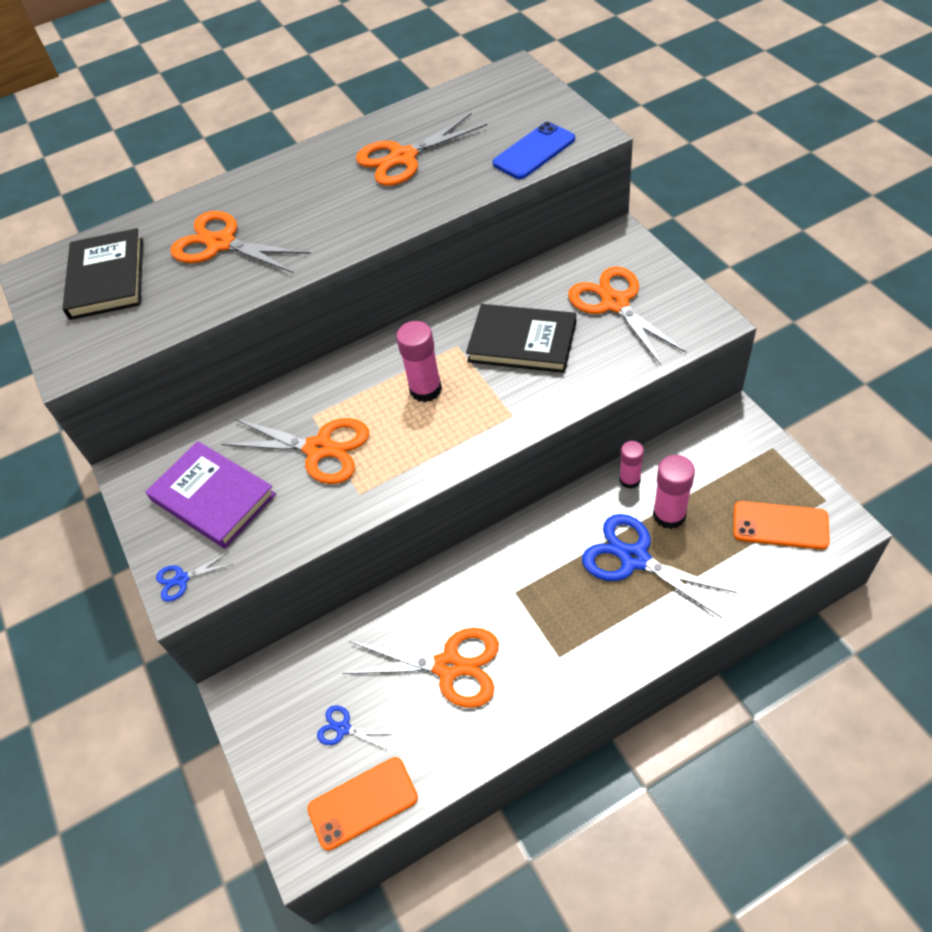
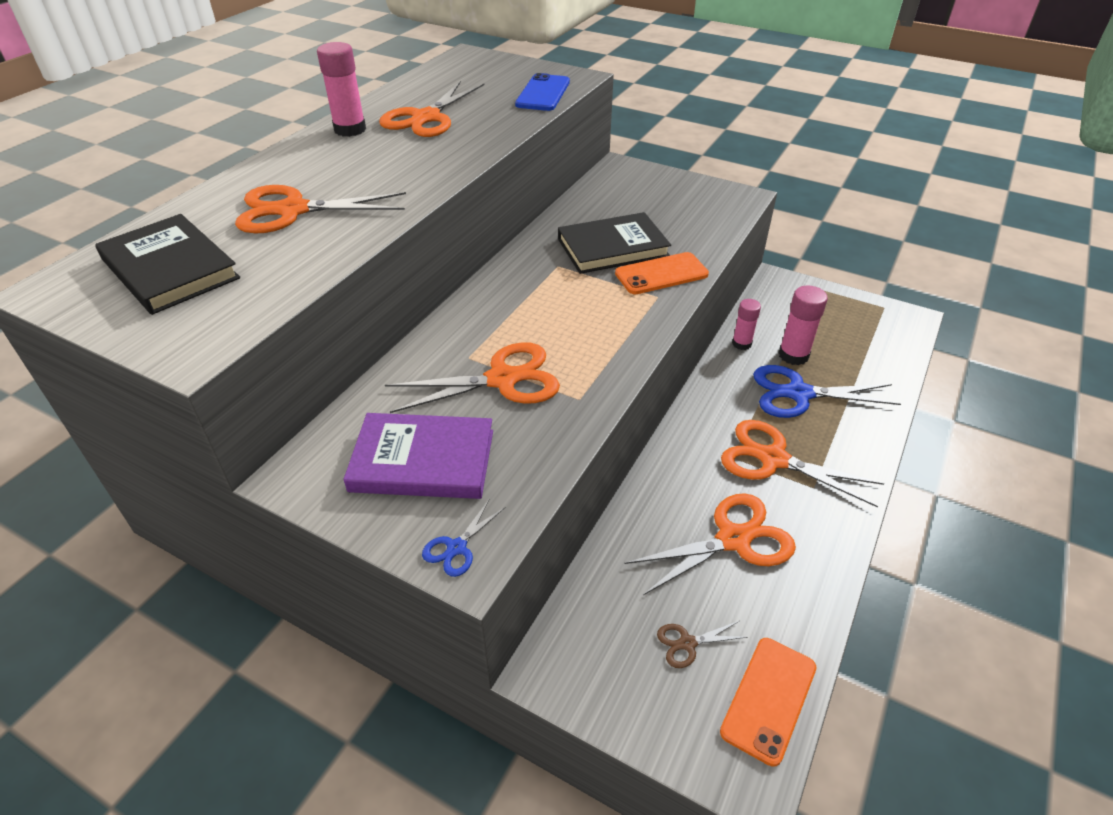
camera: 40 degrees left, 10 degrees down
(343, 728) = (687, 643): blue scissors -> brown scissors
(425, 389) = (561, 303): pink glue stick -> pink glue stick (350, 129)
(614, 303) = (660, 204): orange scissors -> orange scissors (772, 459)
(780, 526) = (873, 333): orange phone -> orange phone (661, 274)

